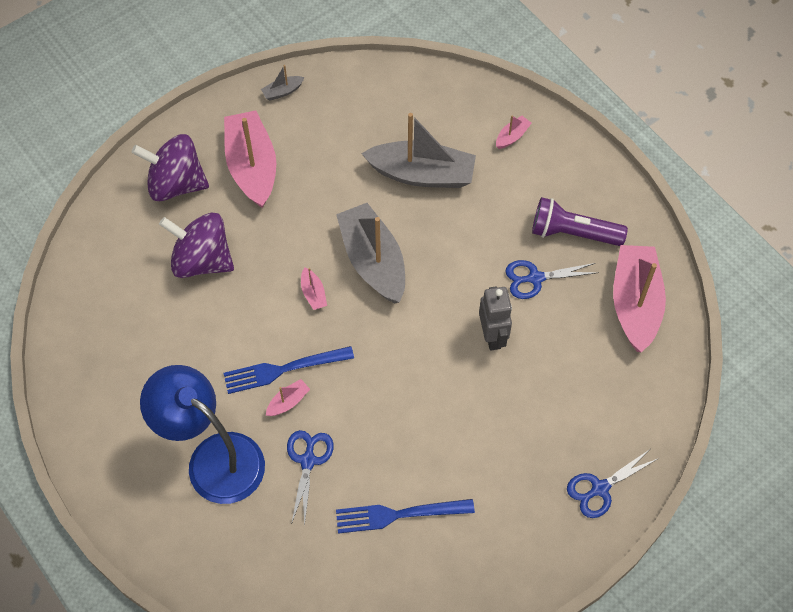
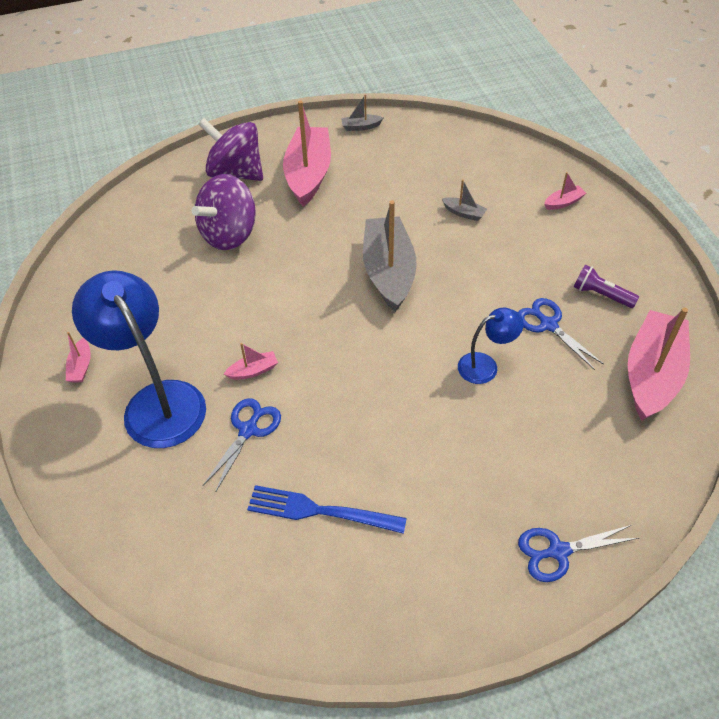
camera: 20 degrees right, 10 degrees down
(202, 260) = (229, 234): purple spinning top -> purple spinning top turned 90 degrees counterclockwise
(284, 369) = (262, 341): blue fork -> none
(313, 293) = (319, 284): pink boat -> pink boat (81, 367)
(422, 174) = (464, 213): grey boat -> grey boat, size x0.42
(492, 336) = (485, 365): grey robot -> blue lamp
(535, 278) = (548, 325): blue scissors -> blue scissors turned 45 degrees clockwise
(573, 233) = (601, 295): purple flashlight -> purple flashlight, size x0.63

